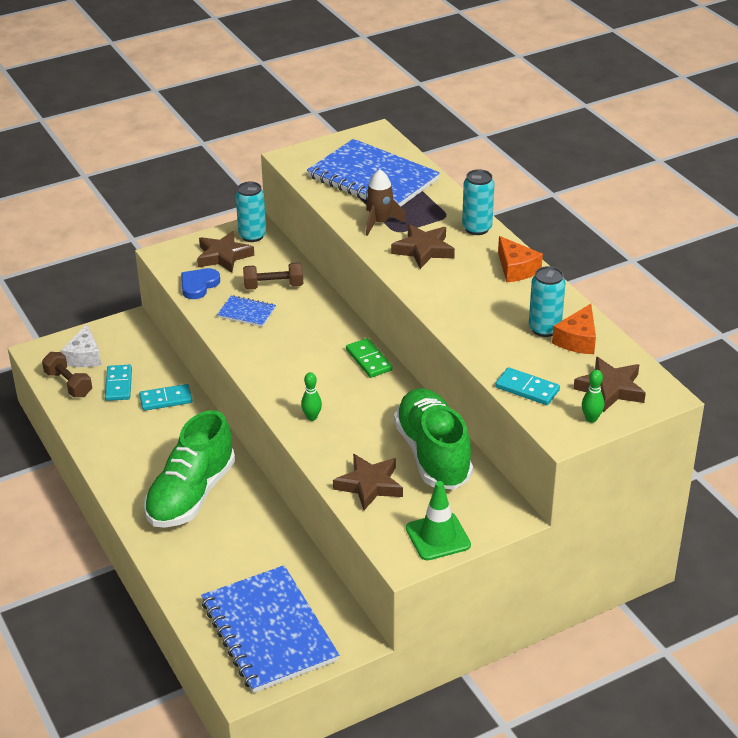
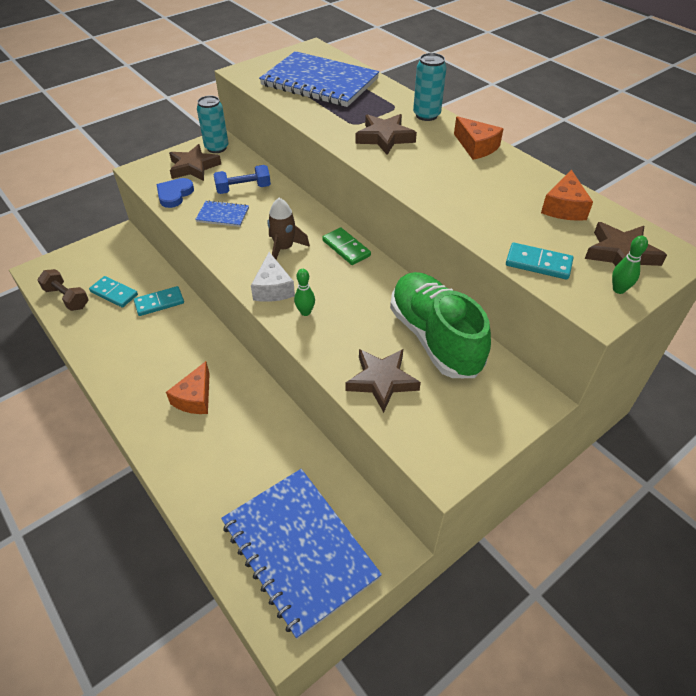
camera: 10 degrees left, 10 degrees up
(84, 356) = (80, 270): white cheese -> white cheese (273, 288)
(118, 385) = (114, 293): turquoise domino -> turquoise domino turned 45 degrees counterclockwise
(191, 495) = (195, 398): green shoe -> orange cheese
(273, 286) = (243, 189): brown dumbbell -> blue dumbbell
(380, 222) = (336, 117): brown rocket -> brown rocket (284, 248)
(438, 537) = (470, 434): green traffic cone -> none
(544, 329) = (527, 200): turquoise can -> none

